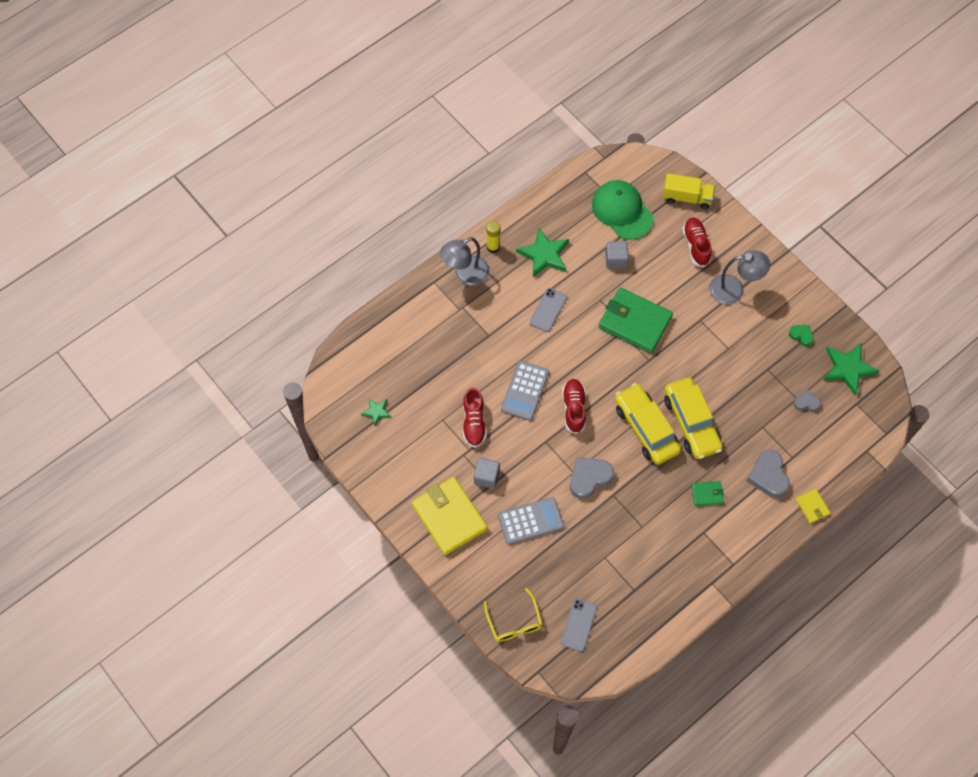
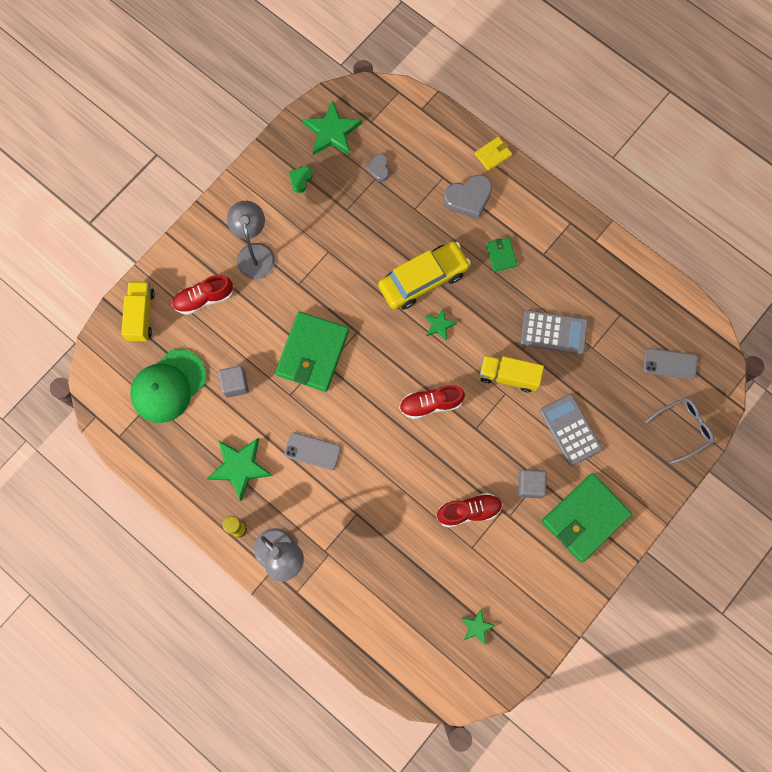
camera: 100 degrees left, 10 degrees up
(449, 517) = (585, 518): yellow wallet -> green wallet
(514, 622) = (684, 428): yellow glasses -> grey glasses
(525, 391) = (419, 461): grey calculator -> grey calculator (553, 332)
(589, 478) = (508, 376): grey heart -> yellow truck
(646, 428) = (439, 325): yellow car -> green star

